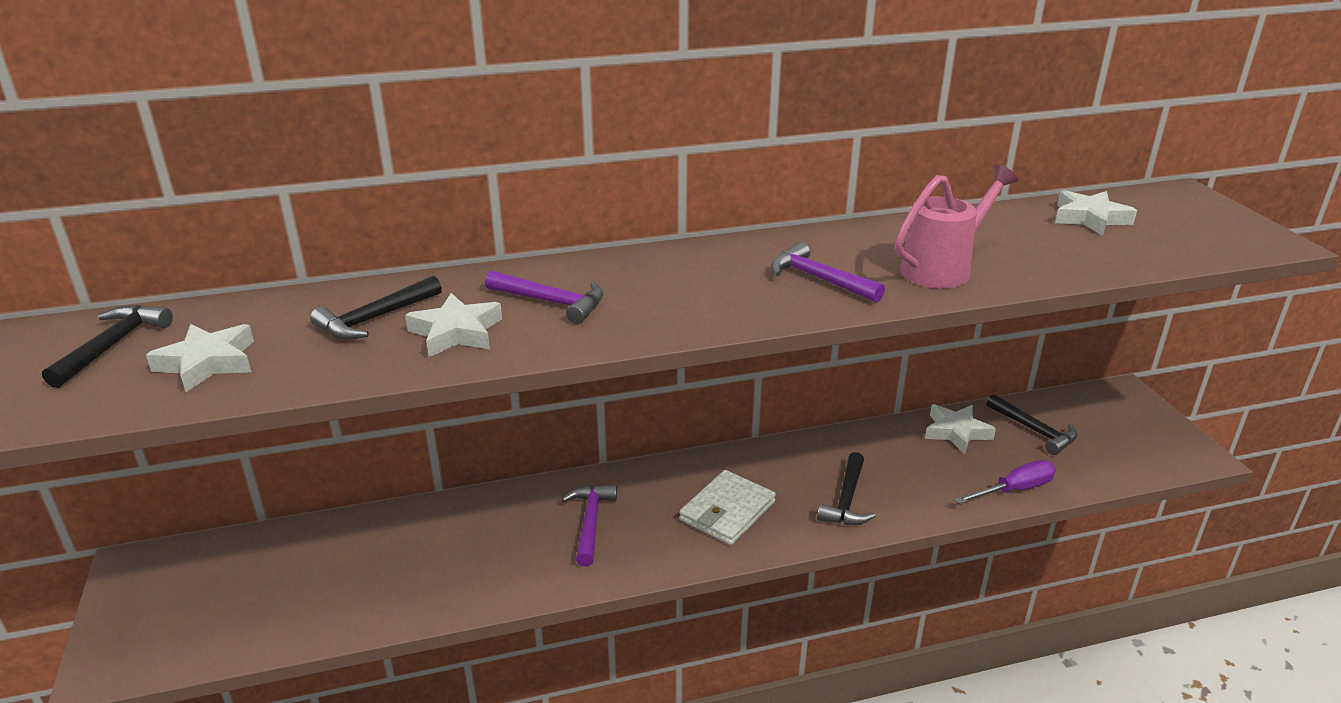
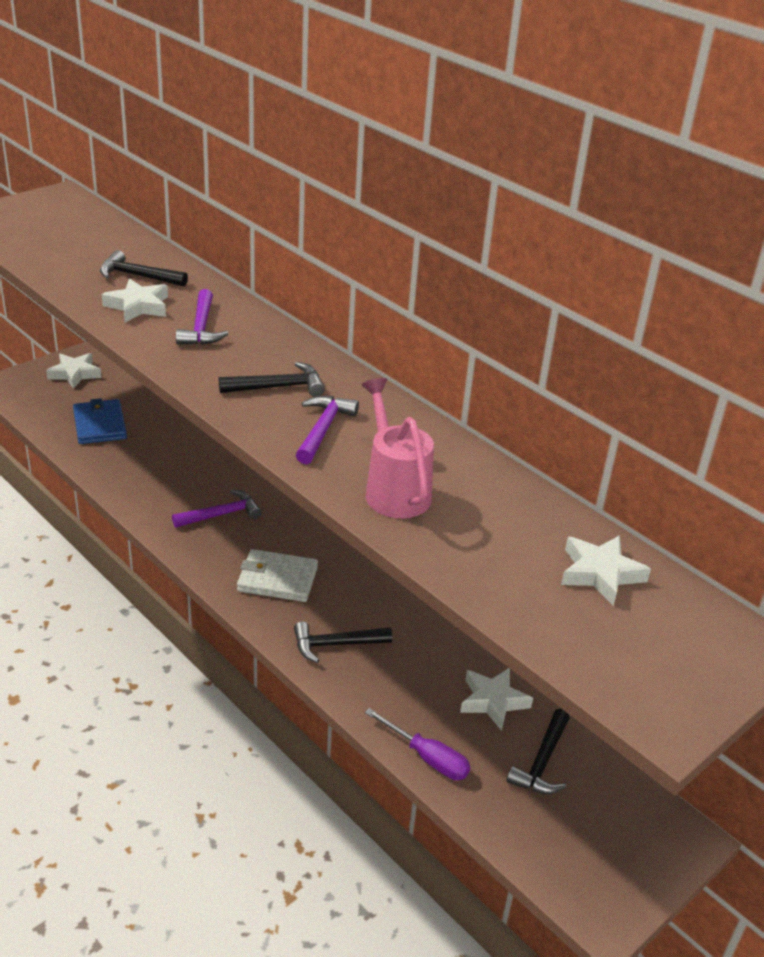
camera: 60 degrees right, 5 degrees up
(112, 346) = (59, 216): black hammer -> black hammer (278, 387)
(207, 363) = (57, 246): white star -> white star (75, 374)
(318, 583) = (99, 425): none -> blue wallet
(942, 269) = (394, 490): pink watering can -> pink watering can turned 135 degrees counterclockwise

